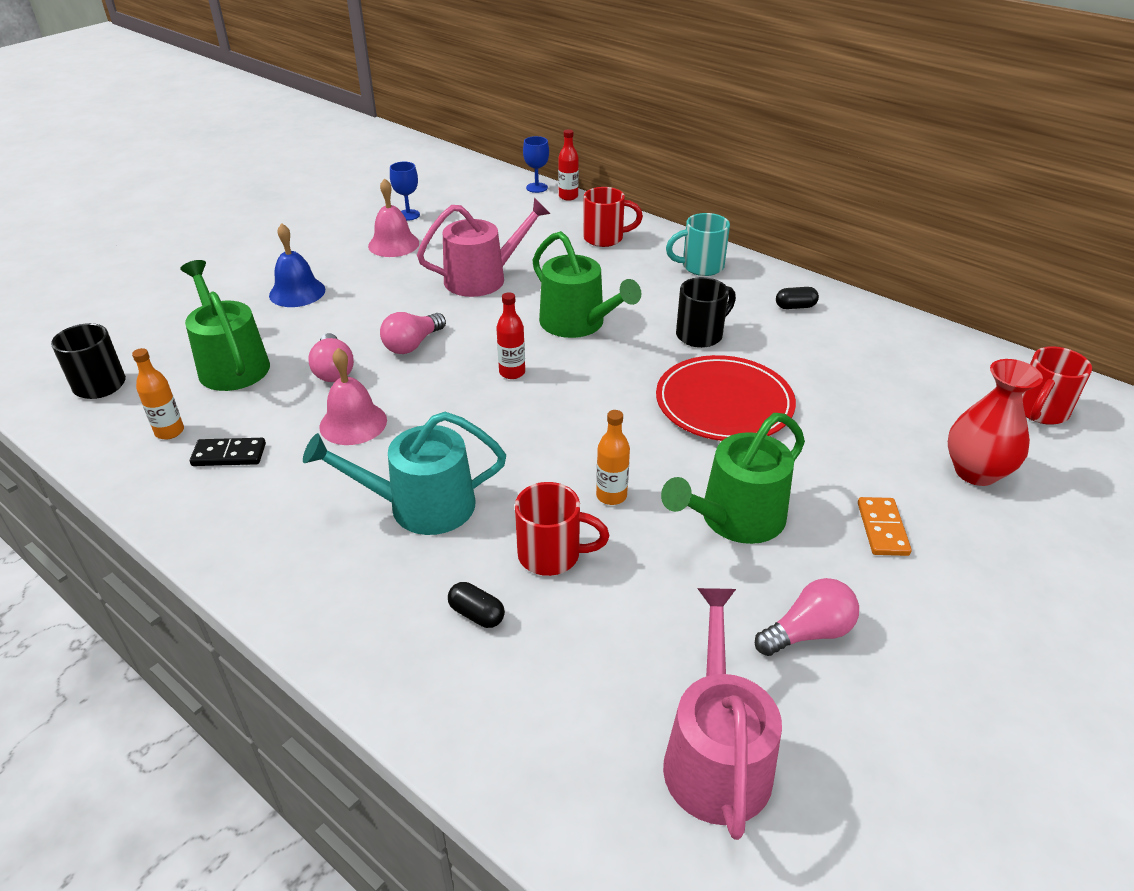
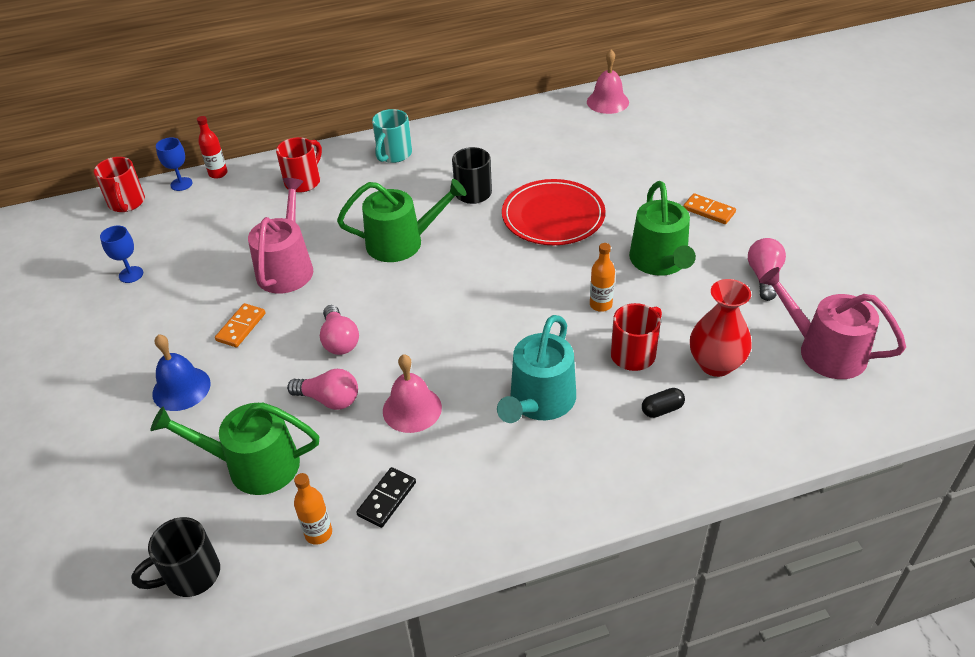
camera: 55 degrees left, 5 degrees up
(389, 288) = (241, 327): none -> orange domino
(393, 244) = (171, 300): pink bell -> pink bell (607, 102)
(512, 372) = (429, 299): red bottle -> none
(795, 306) = (483, 138): black capsule -> none
(975, 472) = (691, 155): red vase -> red vase (715, 364)
(1040, 411) = (662, 106): red mug -> red mug (127, 203)

